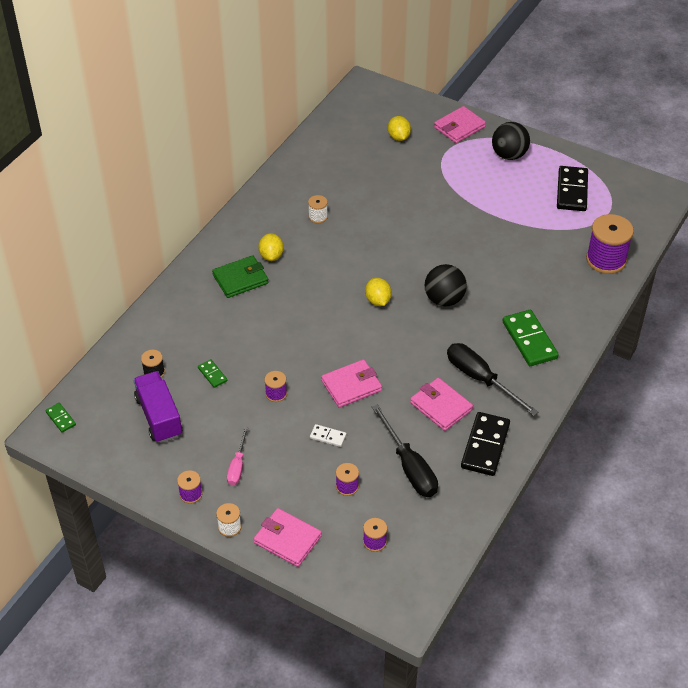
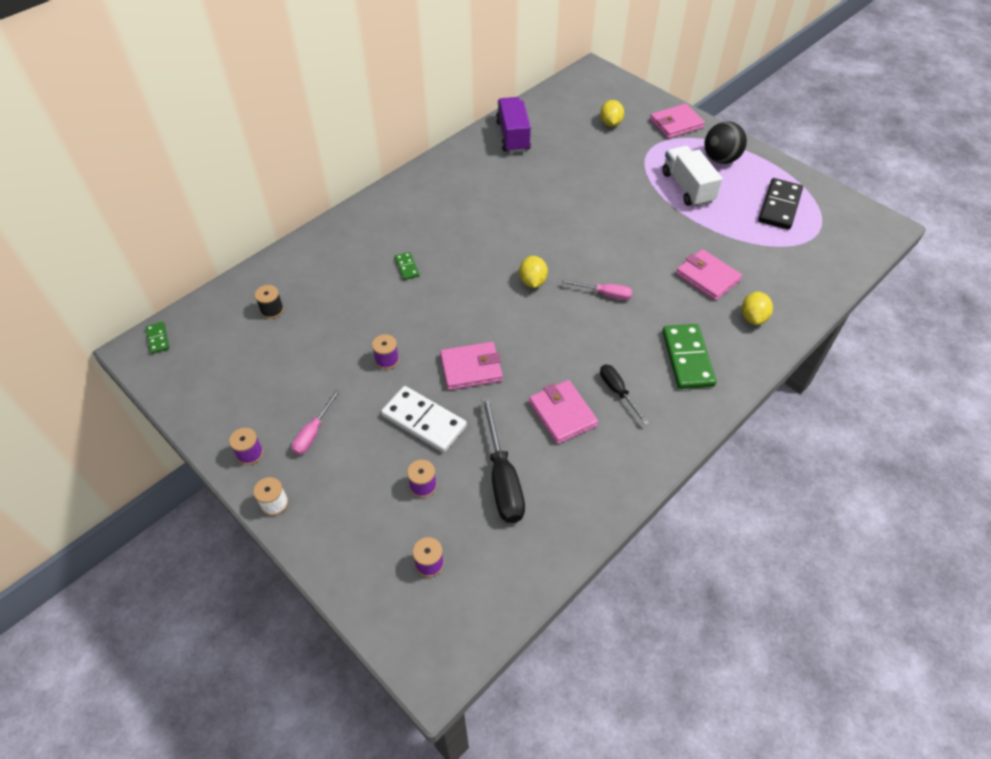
camera: 15 degrees right, 5 degrees up
(159, 416) = (256, 358): purple truck -> purple truck (513, 136)
(212, 374) = (330, 325): green domino -> green domino (407, 267)
(240, 279) = (399, 232): green wallet -> none
(271, 256) = (439, 215): yellow lemon -> yellow lemon (753, 317)
(287, 539) = (331, 535): pink wallet -> pink wallet (707, 277)
(318, 217) = (501, 185): white spool -> none
(328, 436) = (424, 421): white domino -> white domino, size x2.05
(444, 299) = (605, 294): black ball -> pink screwdriver
(480, 379) = (618, 392): black screwdriver -> black screwdriver, size x0.58
(485, 446) = (599, 473): black domino -> none
(487, 188) = (687, 187): none -> white truck
(606, 260) = (800, 286): purple spool -> none

